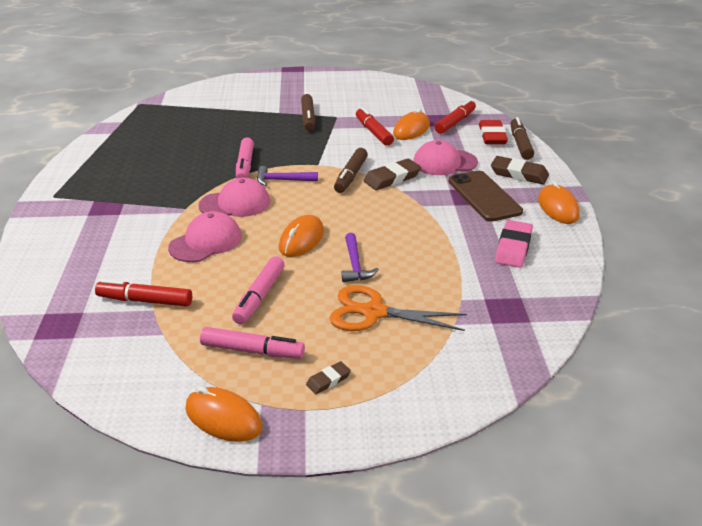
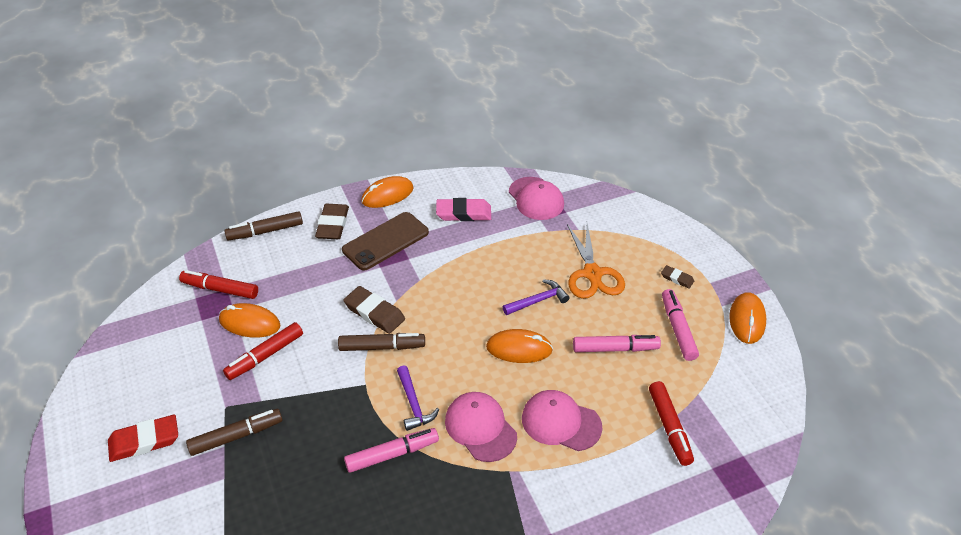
camera: 110 degrees left, 10 degrees up
(444, 162) = (325, 280): pink cap -> pink cap (536, 199)
(492, 136) = (250, 254): red eraser -> red eraser (144, 441)

